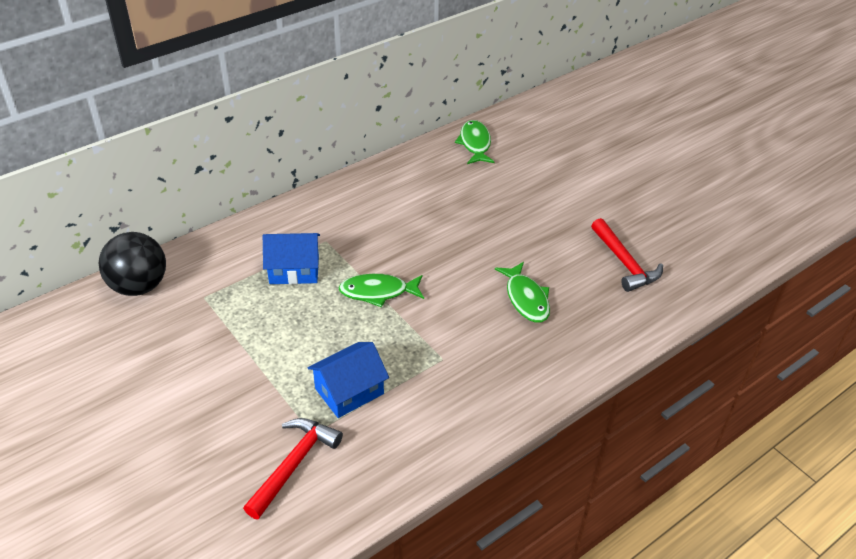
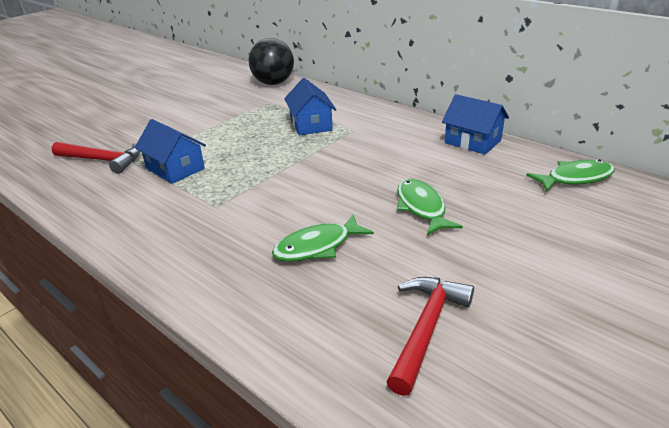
camera: 80 degrees right, 10 degrees down
(378, 292) = (297, 162): green fish -> green fish (421, 207)
(391, 173) = (472, 142): none -> blue house
(624, 263) = (426, 328): red hammer -> red hammer turned 150 degrees clockwise

